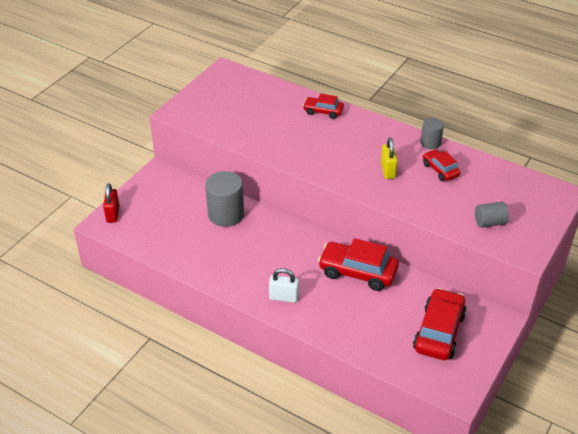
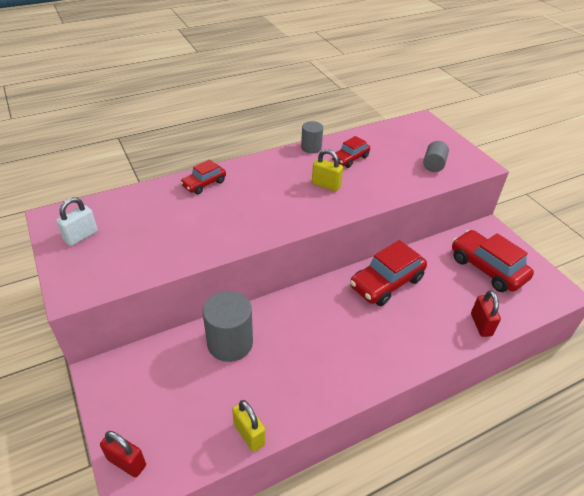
camera: 60 degrees left, 0 degrees up
(166, 255) = (249, 434): none -> yellow padlock
(284, 297) = (386, 353): white padlock -> white padlock (81, 236)
(363, 345) = (481, 324): none -> red padlock
(440, 170) = (350, 158): red car -> red car turned 45 degrees counterclockwise

